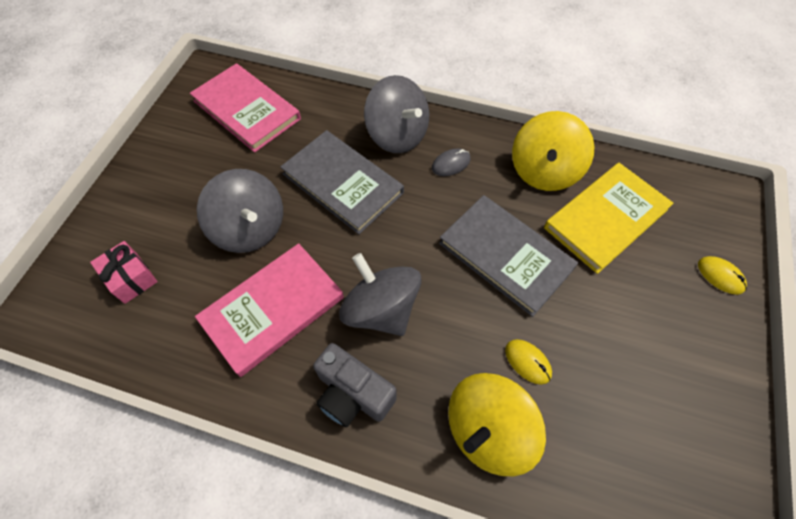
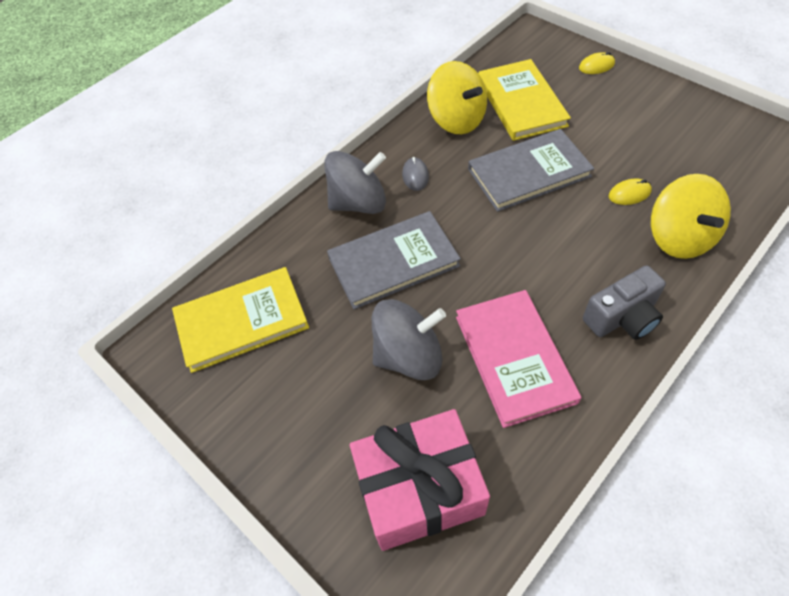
camera: 60 degrees left, 5 degrees down
(131, 278) = (419, 489): pink gift -> pink gift, size x2.04
(246, 110) = (242, 321): pink book -> yellow book
(381, 309) = (547, 273): grey spinning top -> none

